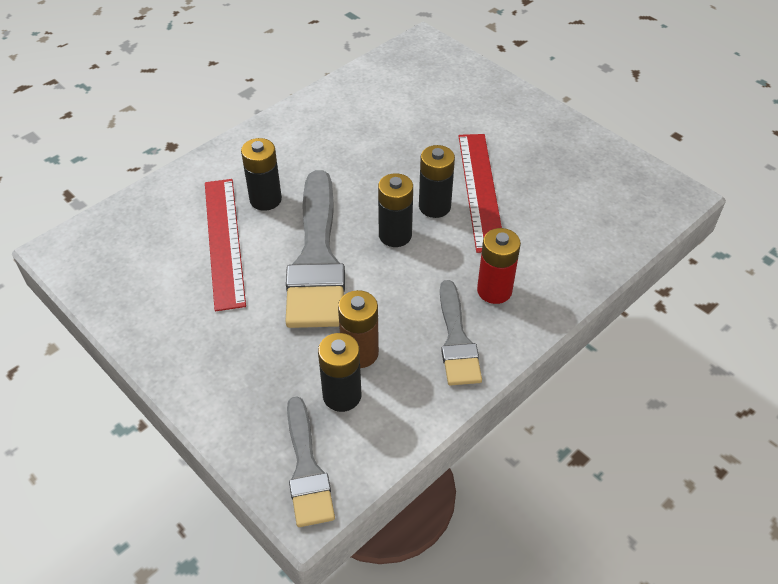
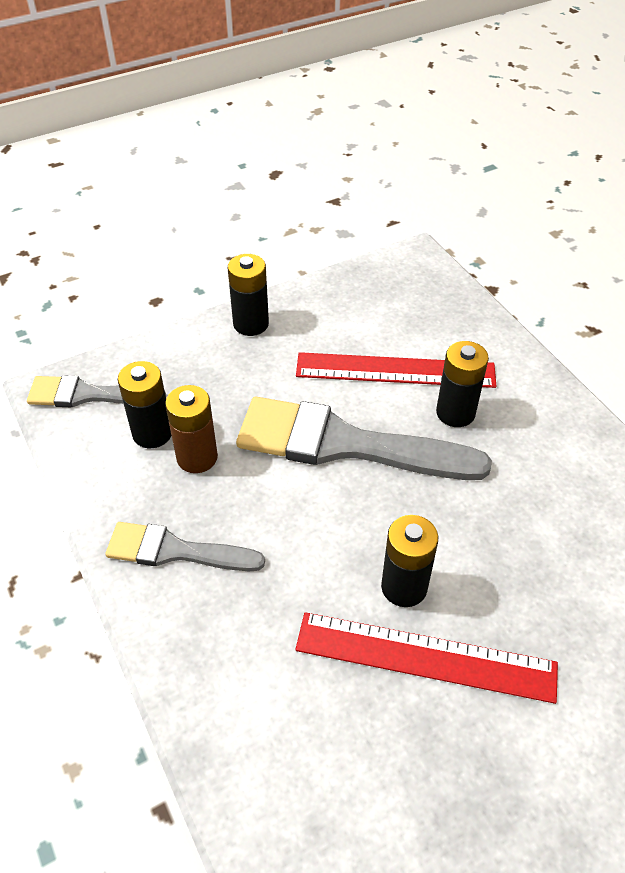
camera: 105 degrees right, 0 degrees up
(395, 235) = (362, 528): black battery -> black battery (251, 324)
(494, 290) = (233, 615): red battery -> none

